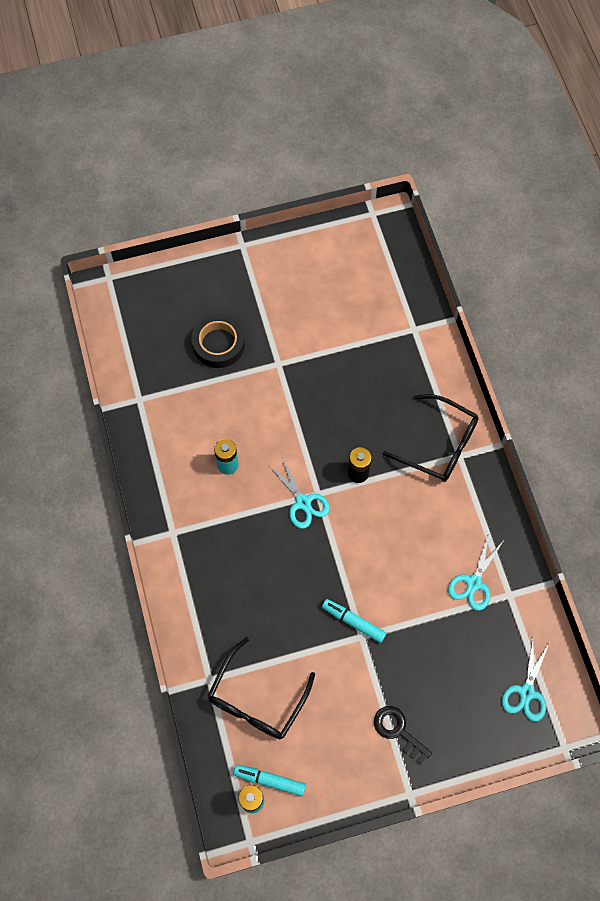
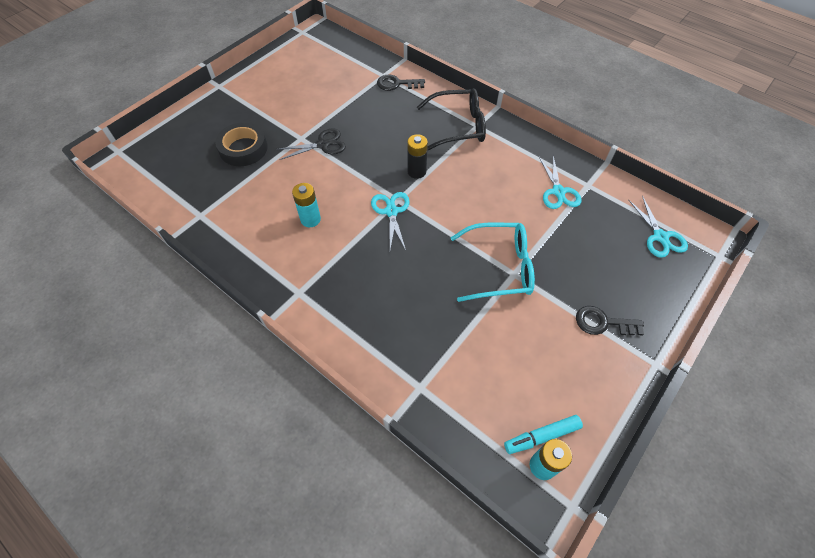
camera: 35 degrees left, 10 degrees down
(257, 699) = (474, 375): black glasses -> none
(293, 385) = (323, 144): none -> black scissors
(303, 502) = (391, 211): turquoise scissors -> turquoise scissors turned 120 degrees counterclockwise
(353, 622) = (499, 267): turquoise marker -> turquoise glasses
(419, 350) = (397, 84): none -> black key

